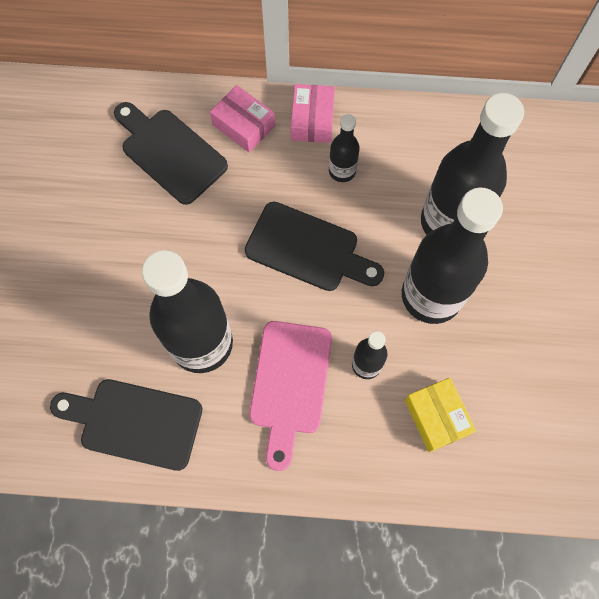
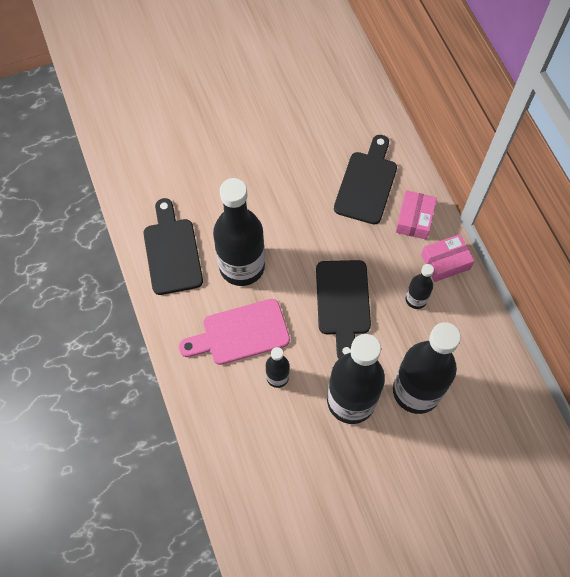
camera: 65 degrees right, 5 degrees down
(436, 417) = (262, 440): yellow box -> none

